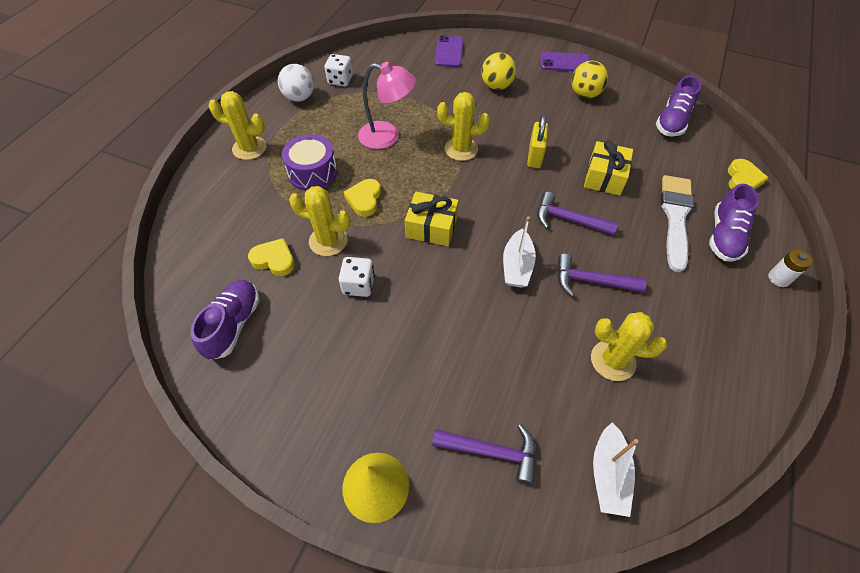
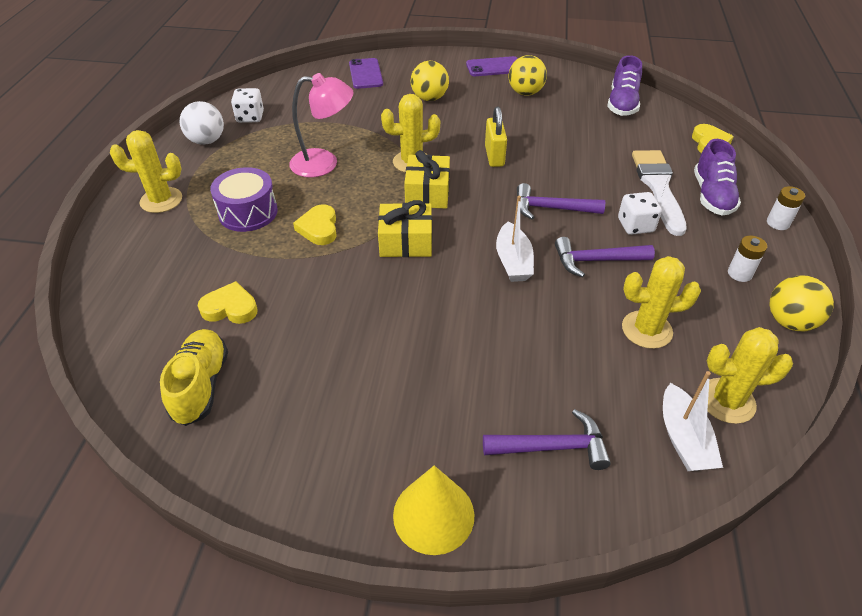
camera: 15 degrees left, 10 degrees down
(233, 325) = (201, 385): purple shoe -> yellow shoe
(328, 241) = (290, 277): yellow cactus -> yellow cactus (726, 401)
(358, 285) = (341, 314): white dice -> white dice (635, 225)
(604, 177) = (573, 163): yellow gift -> yellow gift (427, 193)
(721, 323) = (739, 273): none -> white battery
(751, 384) = (789, 322): none -> yellow ball

